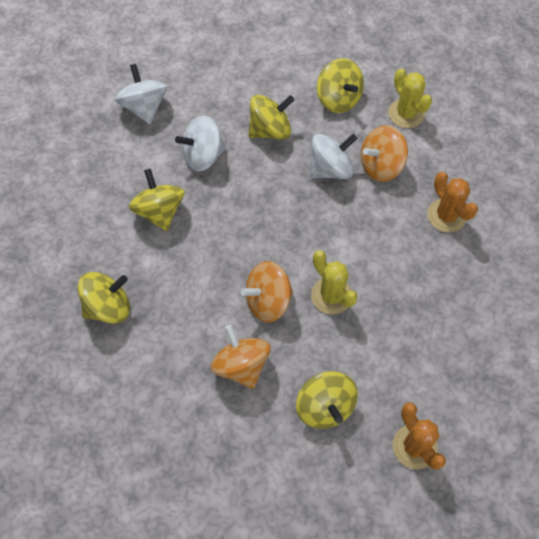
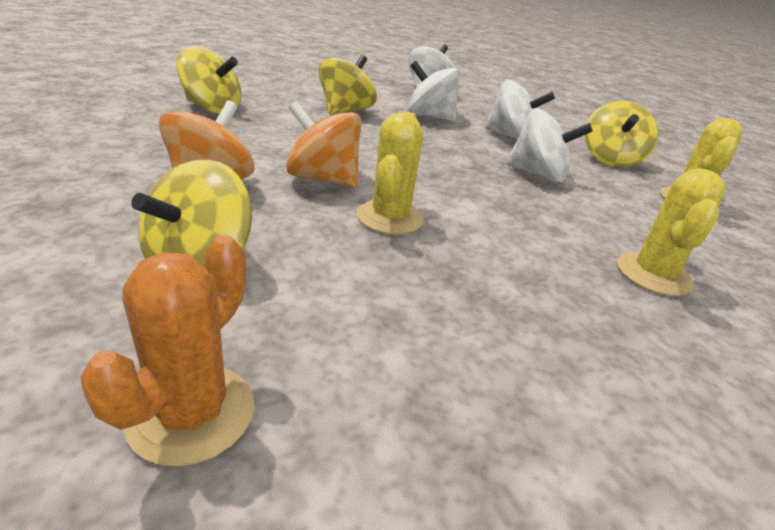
camera: 45 degrees right, 30 degrees down
(270, 130) = (511, 137): yellow spinning top -> white spinning top
(381, 166) = (603, 202): orange spinning top -> none
(446, 216) = (653, 274): orange cactus -> yellow cactus

